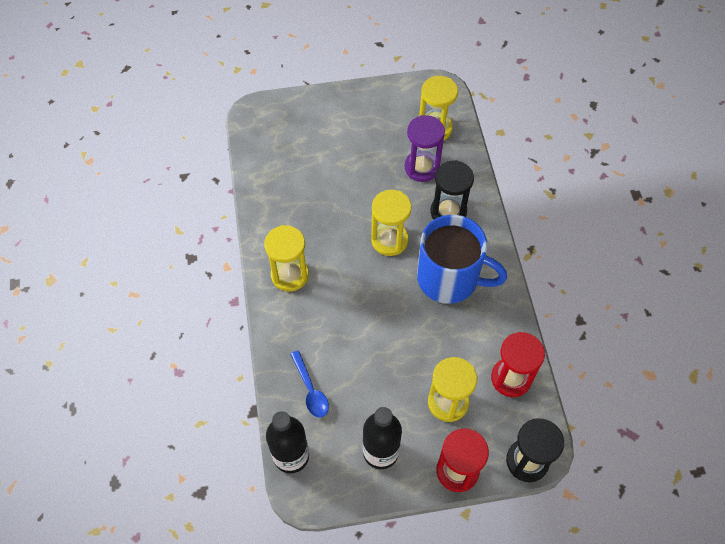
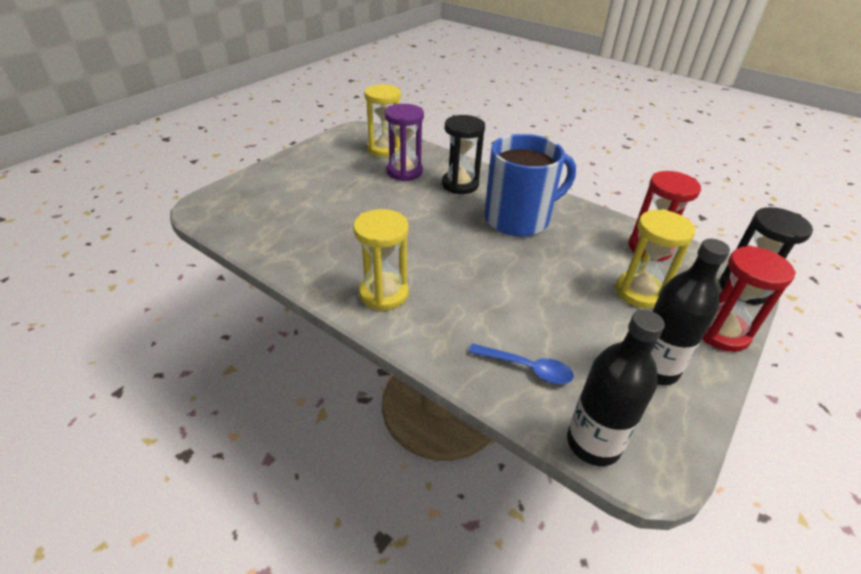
camera: 45 degrees left, 20 degrees down
(389, 240) = (440, 222): yellow hourglass -> none

